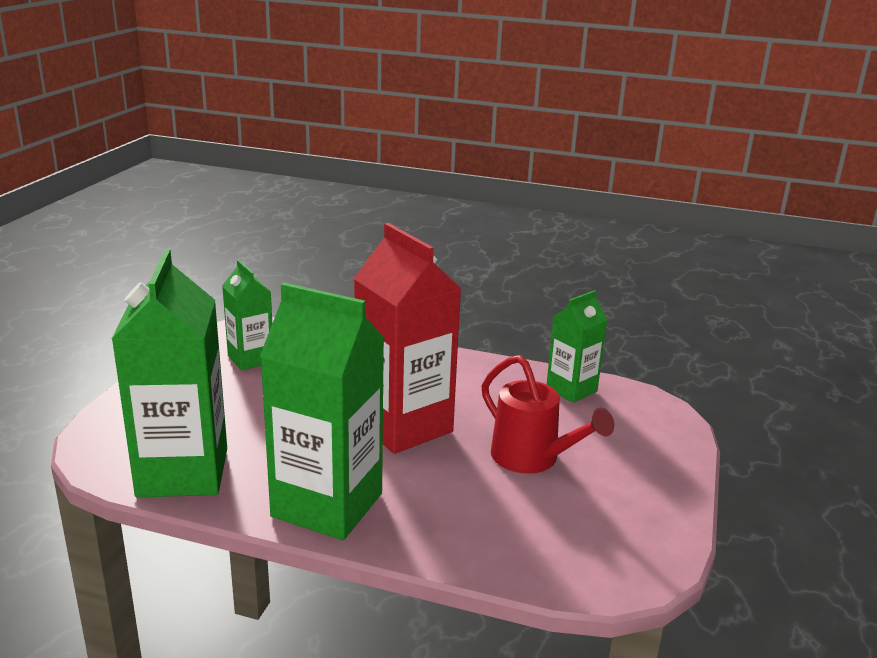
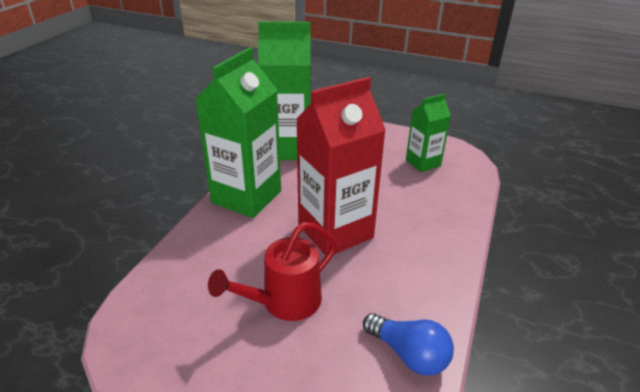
camera: 95 degrees right, 10 degrees up
(571, 390) = (408, 354): green carton -> blue light bulb

